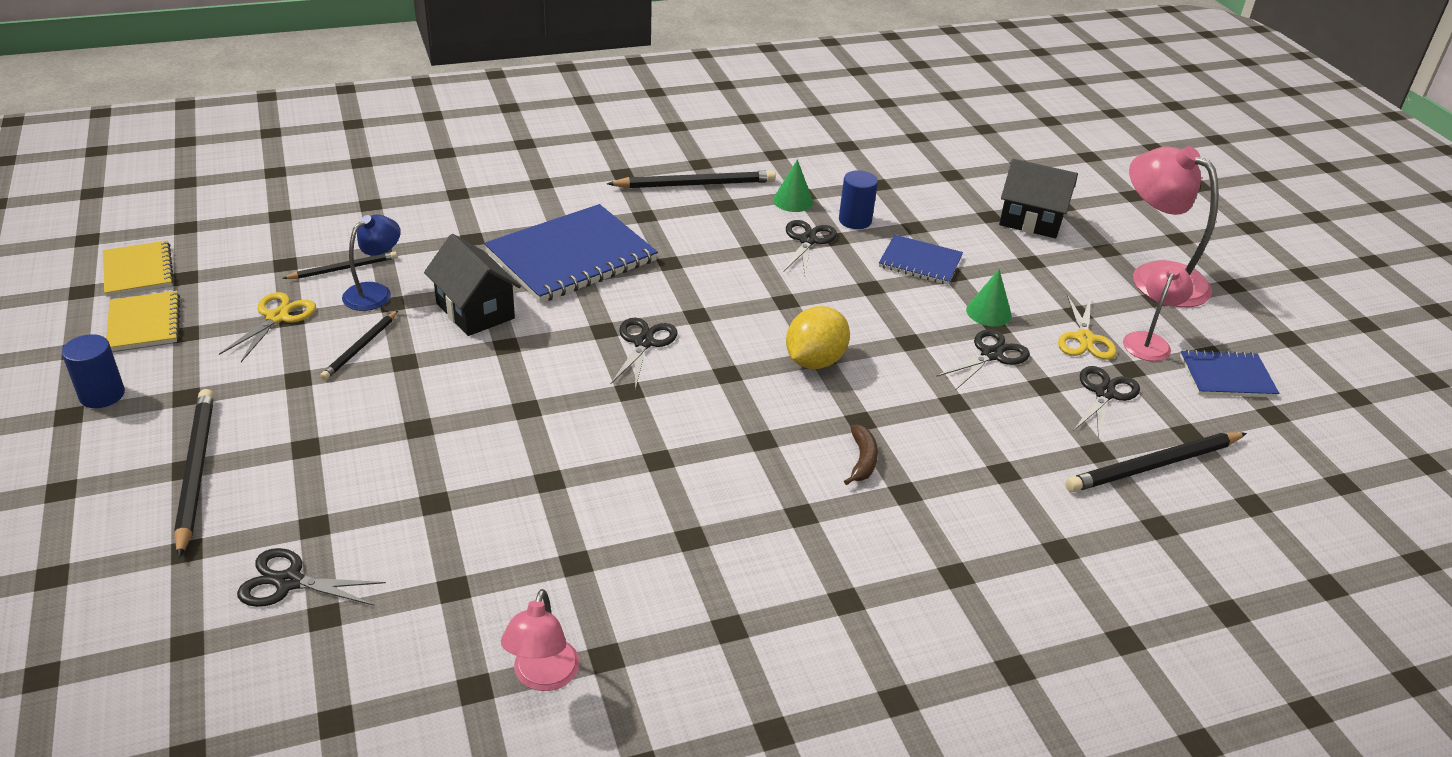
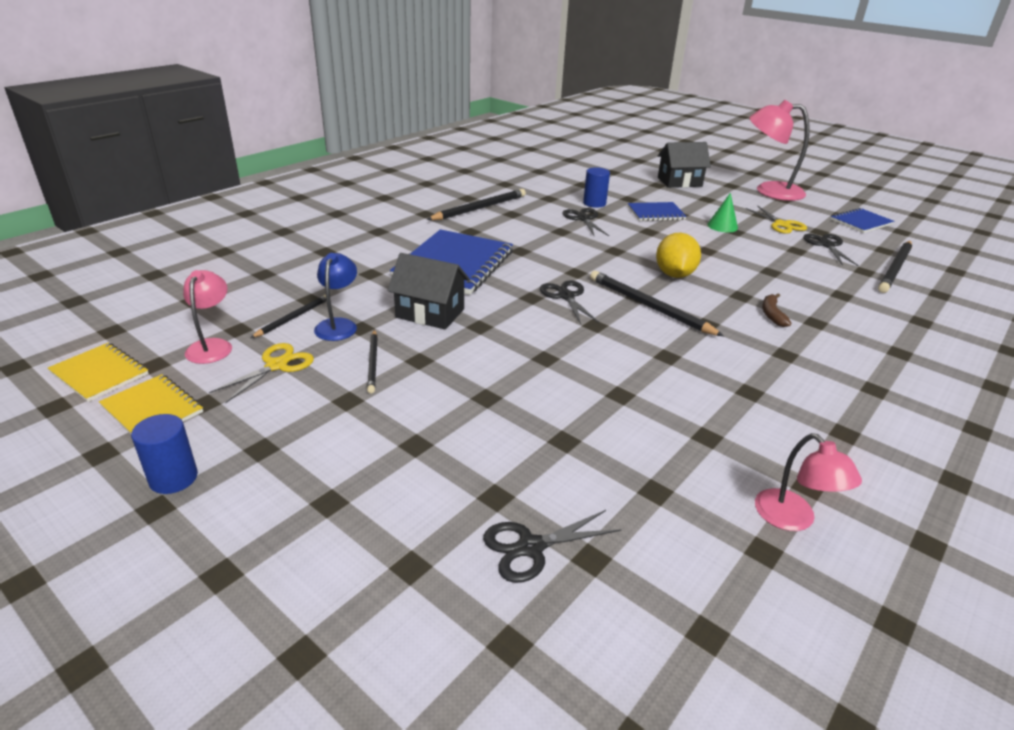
camera: 30 degrees left, 5 degrees down
(195, 471) = (341, 501): black pencil -> black pencil (649, 306)
(277, 317) = (276, 365): yellow scissors -> yellow scissors turned 45 degrees clockwise
(793, 201) = (547, 202): green cone -> none
(862, 460) = (772, 314): brown banana -> brown banana turned 150 degrees counterclockwise
(991, 355) = (753, 244): black scissors -> none
(1149, 341) = (808, 217): pink lamp -> pink lamp (212, 346)

